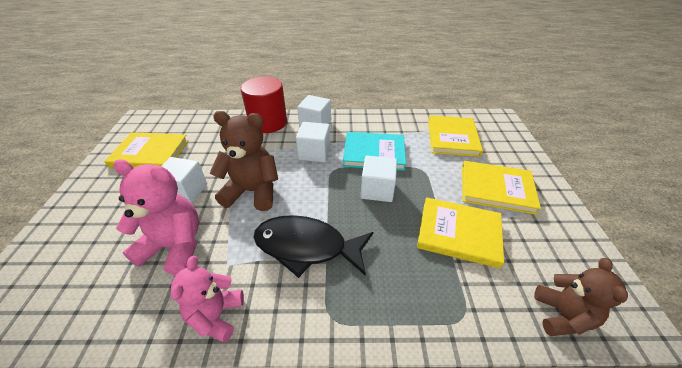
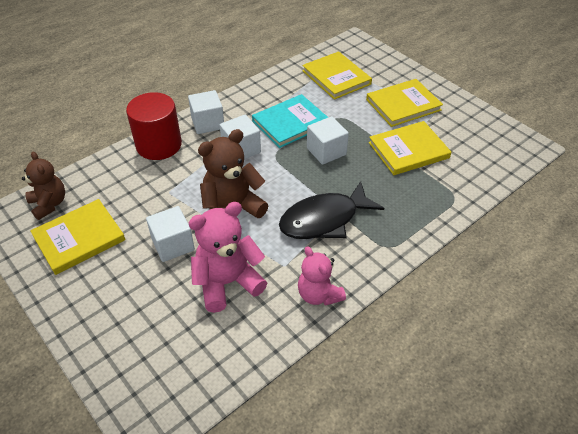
camera: 40 degrees left, 5 degrees up
(562, 316) = (498, 164): brown teddy bear -> brown teddy bear (49, 204)

